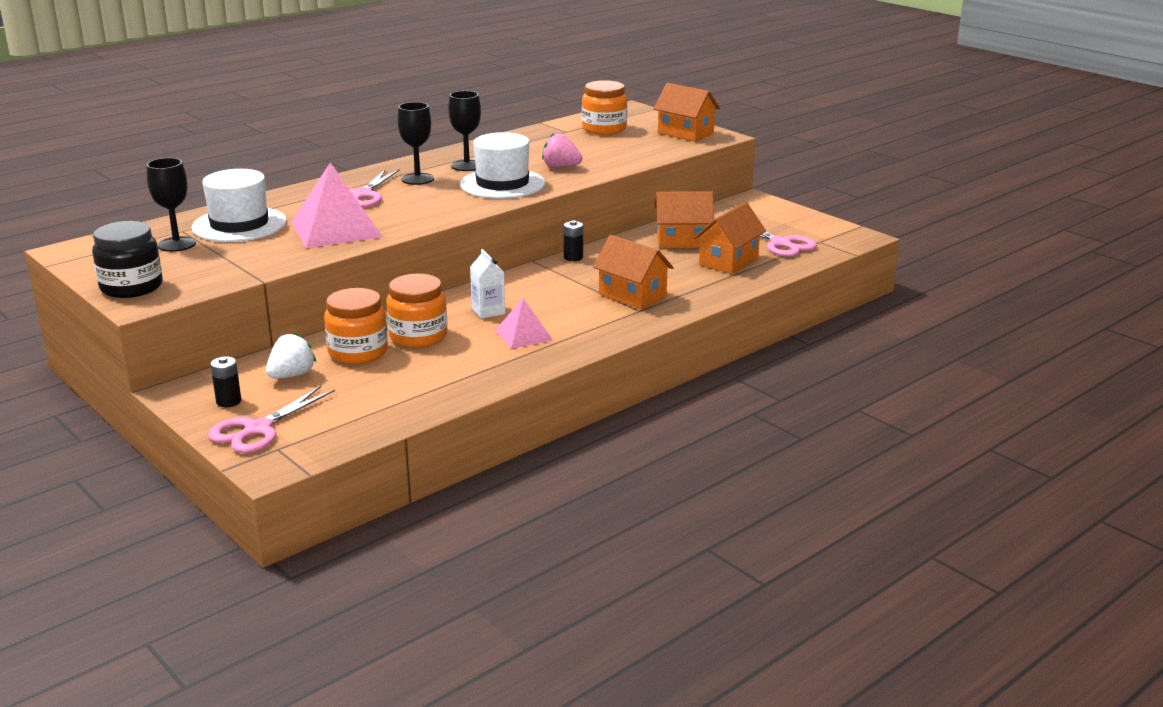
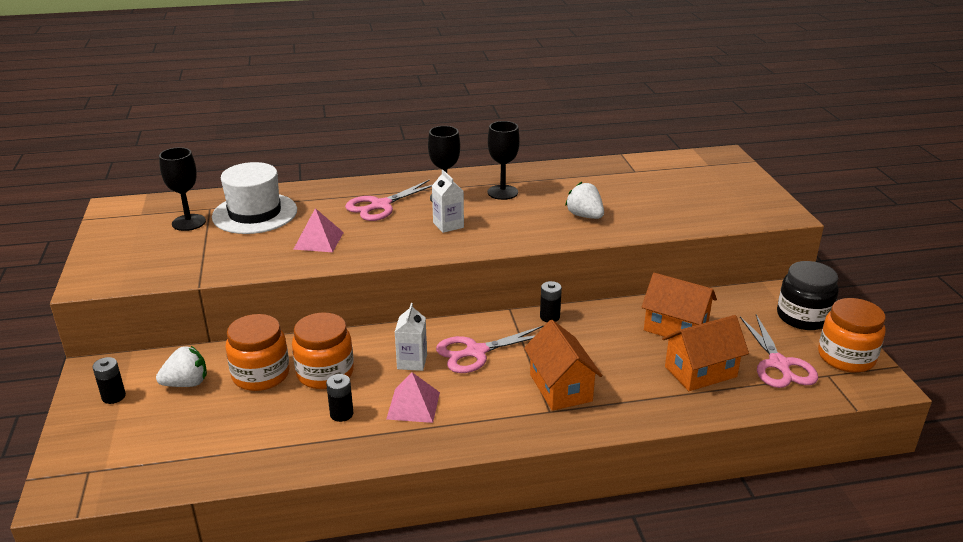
camera: 30 degrees right, 5 degrees up
(131, 287) = (106, 262): black jar -> black jar (803, 317)
(258, 429) = (98, 440): pink scissors -> pink scissors (475, 352)
(336, 229) = (318, 240): pink pyramid -> pink pyramid, size x0.56
(446, 195) = (448, 225): none -> white carton
(468, 355) = (341, 414): none -> black battery
(502, 184) = (510, 224): white hat -> none
(561, 167) = (585, 216): pink strawberry -> white strawberry
(604, 129) = (673, 176): orange jar -> orange jar (846, 357)
(685, 133) = (751, 201): orange house -> none

